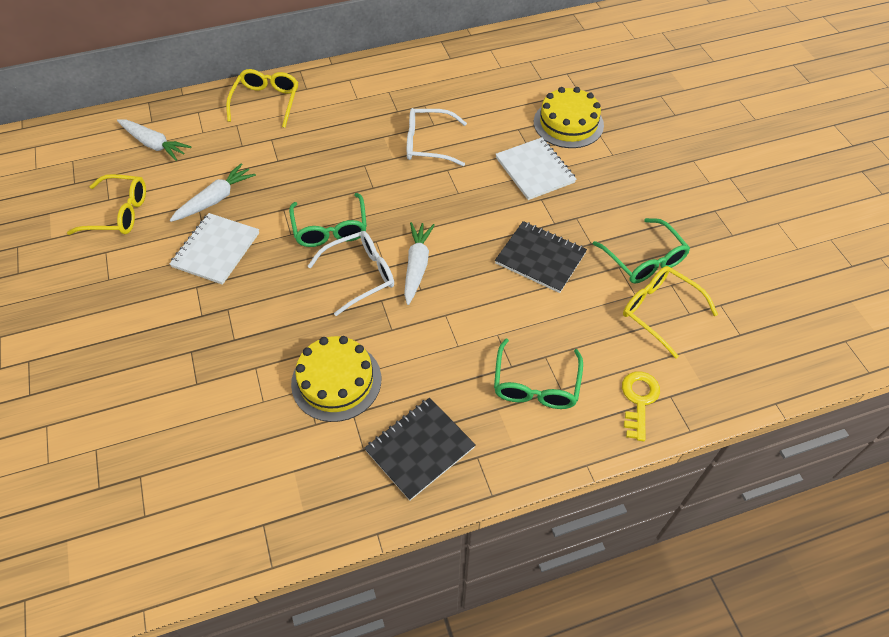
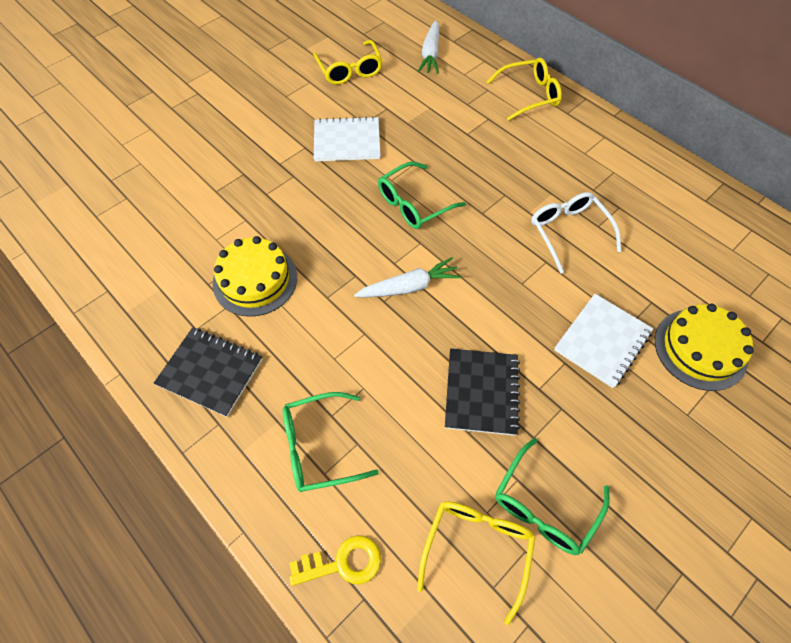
camera: 65 degrees right, 5 degrees up
(215, 199) = (398, 116): white carrot -> none
(360, 275) = (374, 248): white glasses -> none

